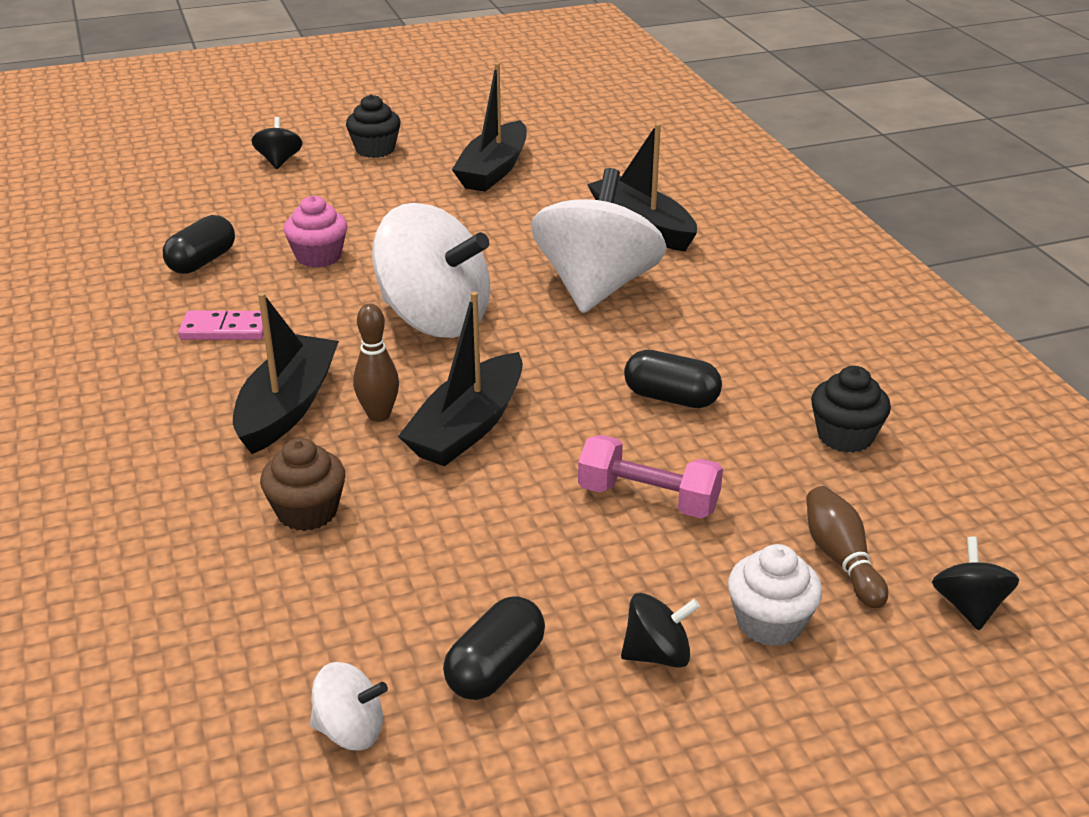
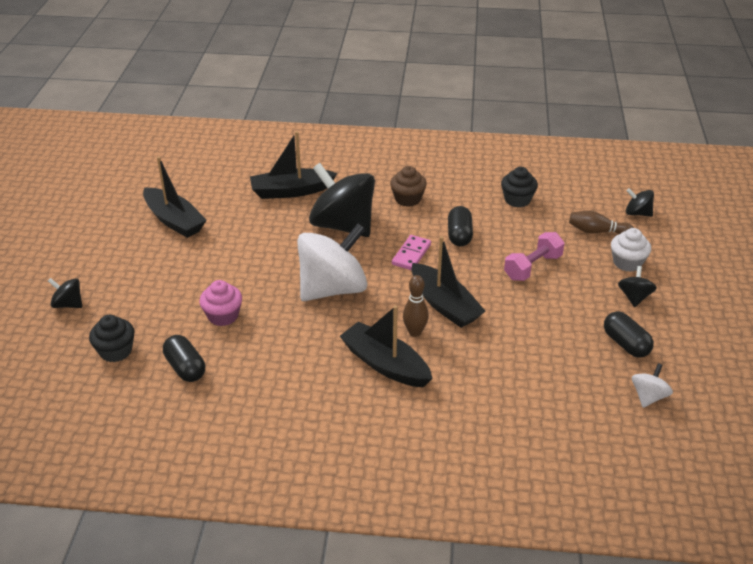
camera: 65 degrees left, 5 degrees up
(225, 329) = (282, 373): pink domino -> pink domino (411, 254)
(307, 512) = (486, 377): brown cupcake -> brown cupcake (408, 199)
(375, 150) = (96, 259): black cupcake -> black cupcake (116, 351)
(596, 287) = (343, 225): white spinning top -> black spinning top
(671, 398) = (459, 235): black capsule -> black capsule turned 45 degrees counterclockwise

